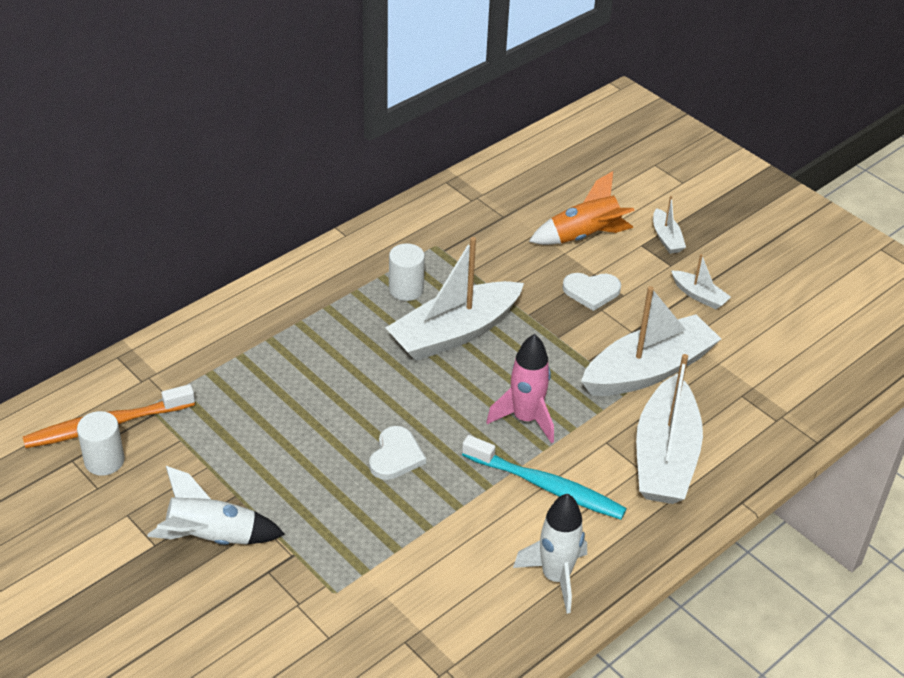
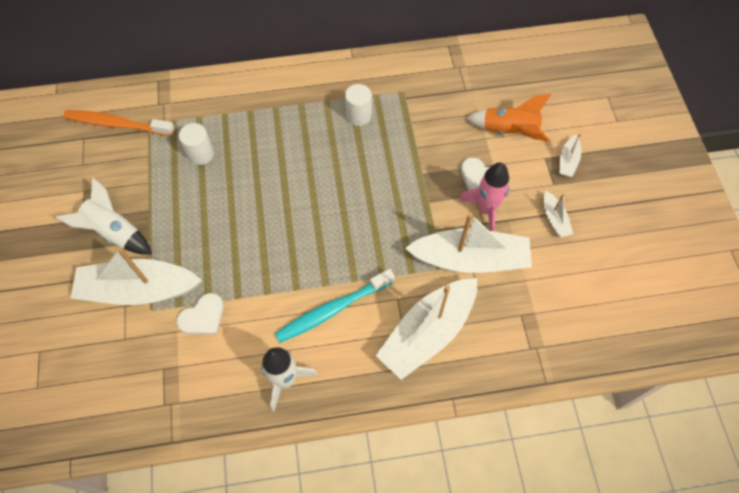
camera: 35 degrees right, 20 degrees up
(104, 461) = (99, 148): white cylinder -> white cylinder (201, 154)
(396, 456) = (258, 235): white heart -> white heart (203, 317)
(454, 333) = (363, 164): white boat -> white boat (139, 290)
(525, 419) = (358, 252): pink rocket -> pink rocket (485, 209)
(546, 486) = (332, 310): turquoise toothbrush -> turquoise toothbrush turned 90 degrees clockwise

